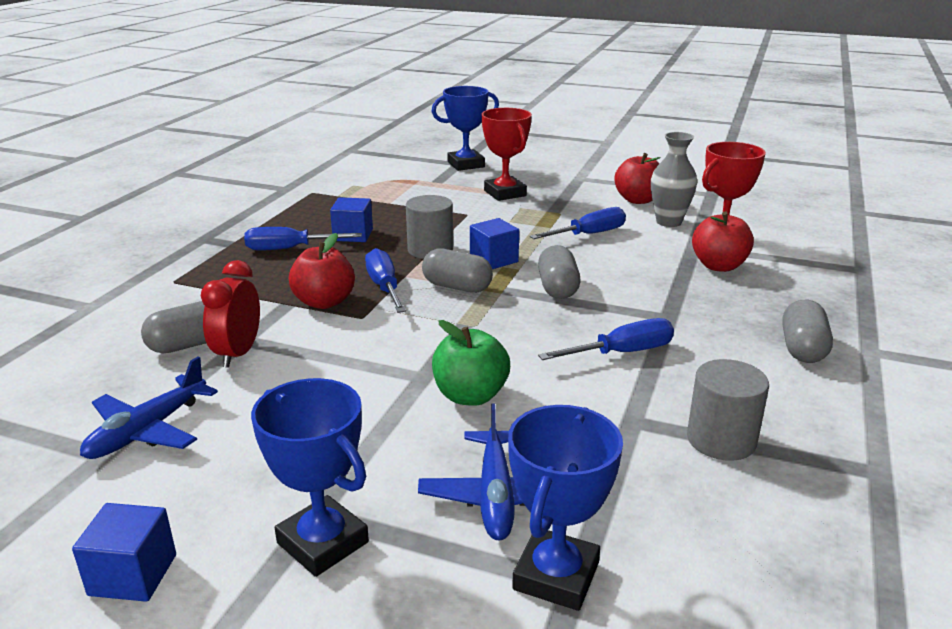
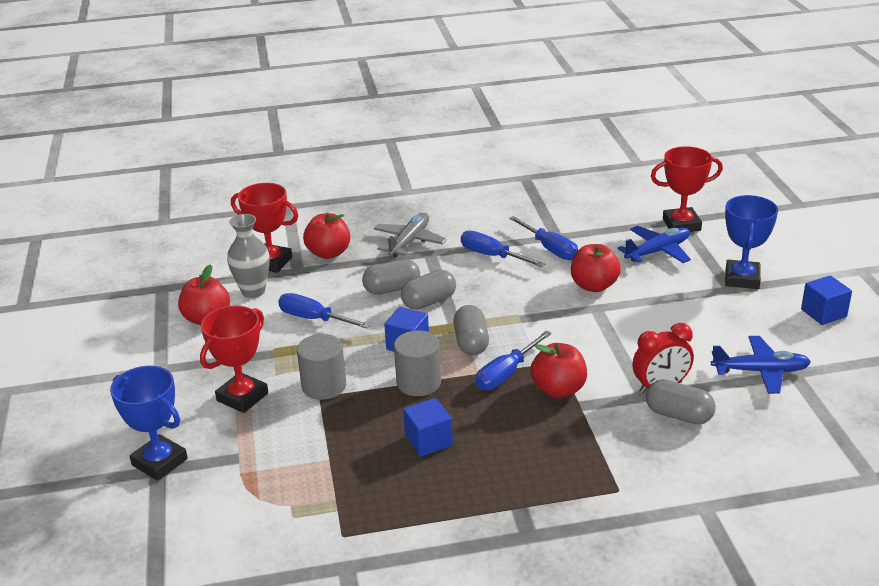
camera: 120 degrees left, 5 degrees up
(290, 249) = (493, 462): blue screwdriver -> blue screwdriver (550, 249)
(470, 396) = (594, 286): green apple -> red apple
(556, 576) = (681, 225): blue trophy -> red trophy
(709, 313) = (409, 241): none -> grey plane
(721, 440) = (544, 212): grey cylinder -> grey cylinder (324, 386)
(802, 349) = (426, 208): grey capsule -> grey capsule (392, 289)

